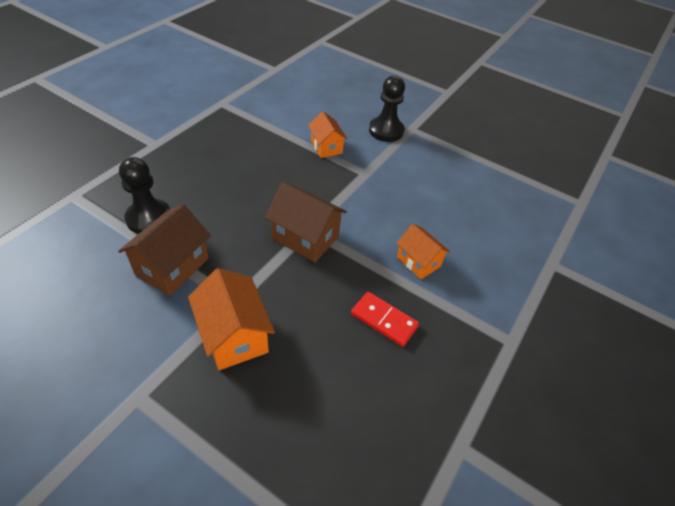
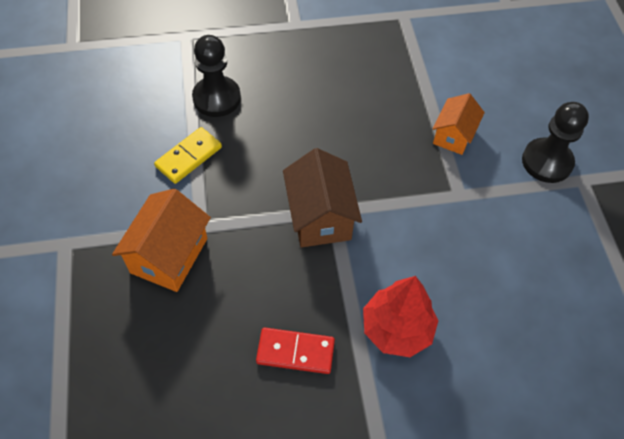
camera: 50 degrees right, 10 degrees up
(172, 266) = (188, 157): brown house -> yellow domino
(384, 320) = (295, 352): red domino -> red domino turned 75 degrees counterclockwise
(418, 262) = (396, 329): orange house -> red tree

